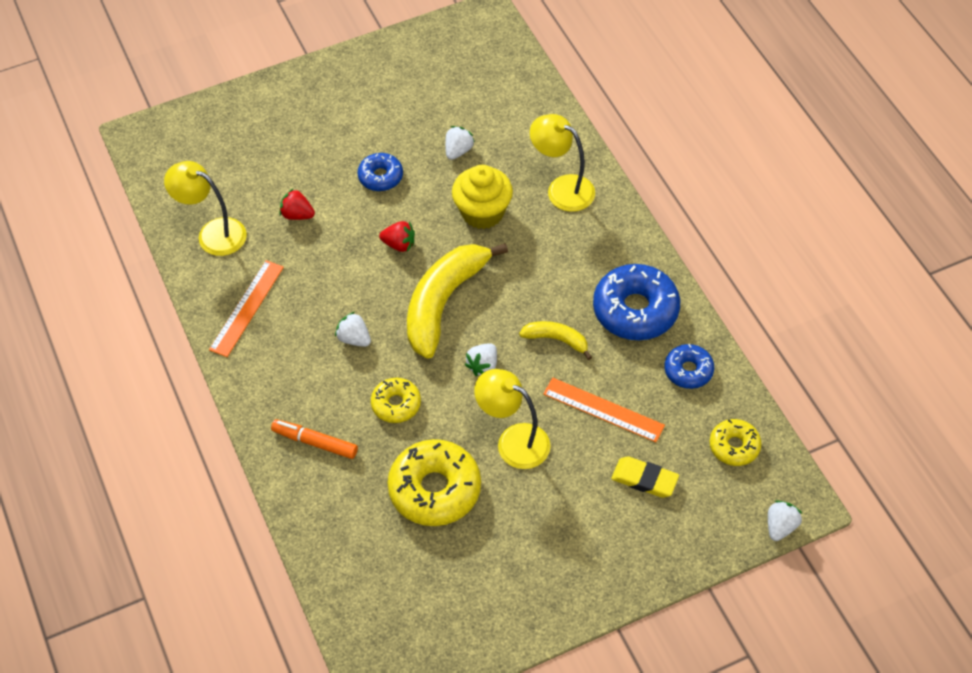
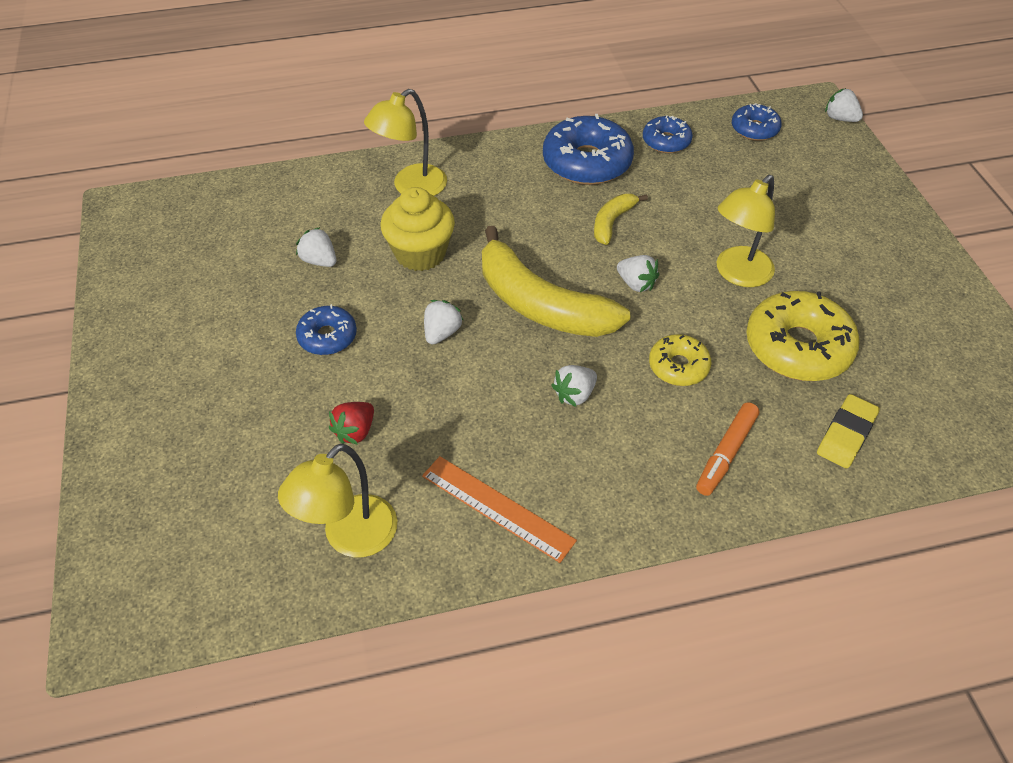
camera: 80 degrees left, 5 degrees down
(399, 244) = (442, 333): red strawberry -> white strawberry
(603, 410) = (705, 203): orange ruler -> none
(644, 479) = (789, 189): yellow eraser -> yellow eraser (846, 434)
(734, 446) = (754, 129): yellow donut -> blue donut

